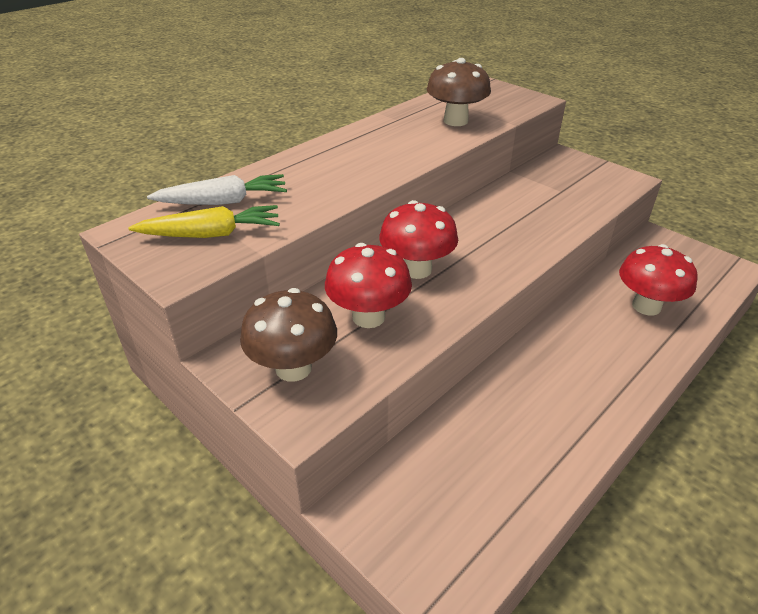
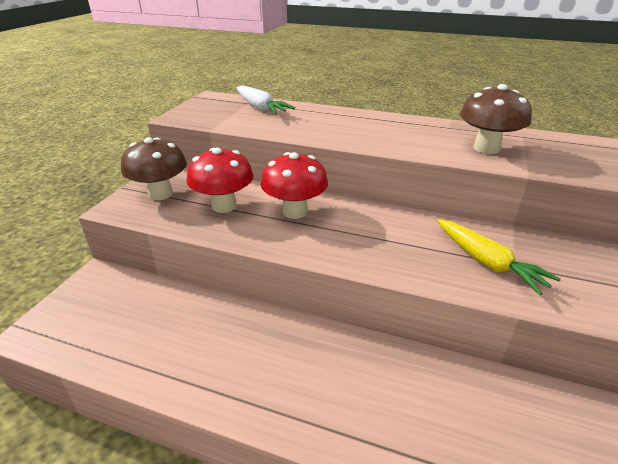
camera: 65 degrees right, 5 degrees down
(210, 234) = (222, 114): yellow carrot -> yellow carrot (487, 262)
(646, 306) = (432, 416): red mushroom -> none

